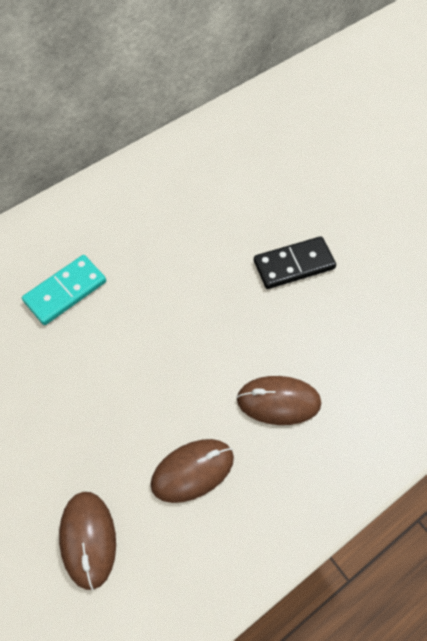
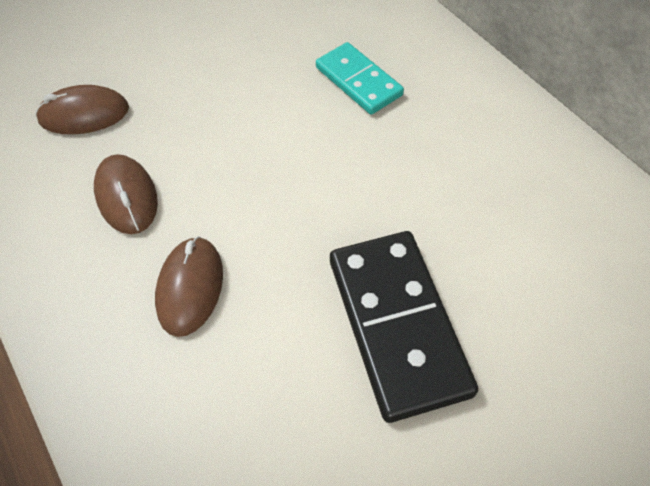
camera: 95 degrees right, 5 degrees down
(294, 264) = (398, 325): black domino -> black domino, size x1.63

